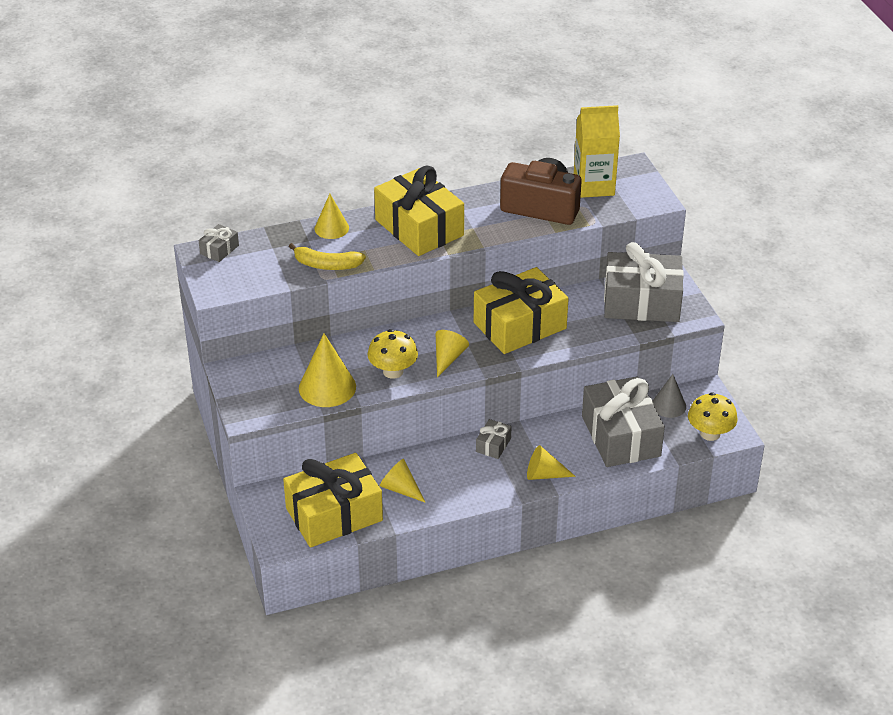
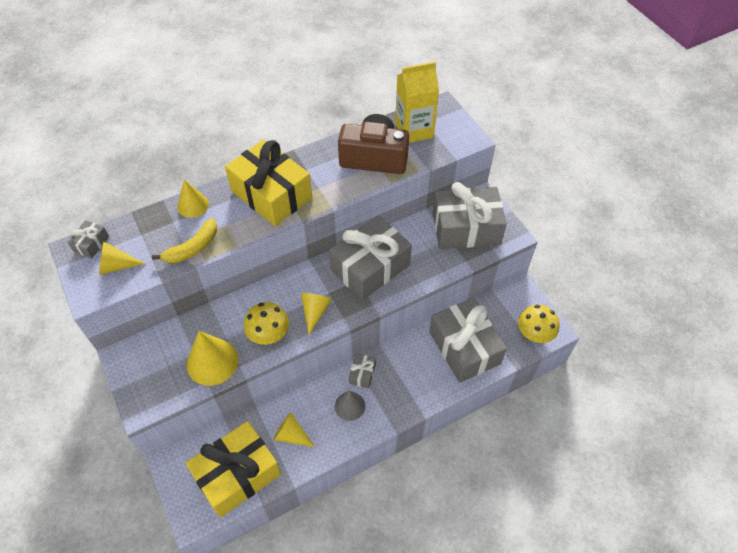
camera: 10 degrees left, 15 degrees up
(326, 265) = (193, 248): yellow banana -> yellow banana turned 45 degrees counterclockwise
(519, 325) = (370, 267): yellow gift -> grey gift
(544, 474) = (410, 399): yellow cone -> yellow cone (116, 266)
(668, 405) = (496, 310): grey cone -> grey cone (350, 406)

